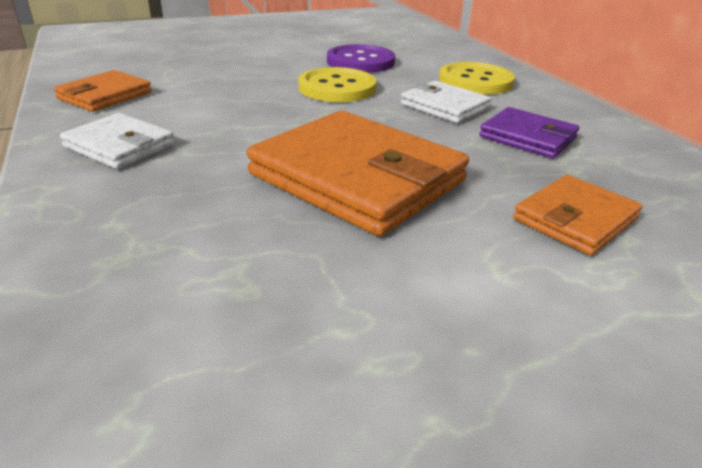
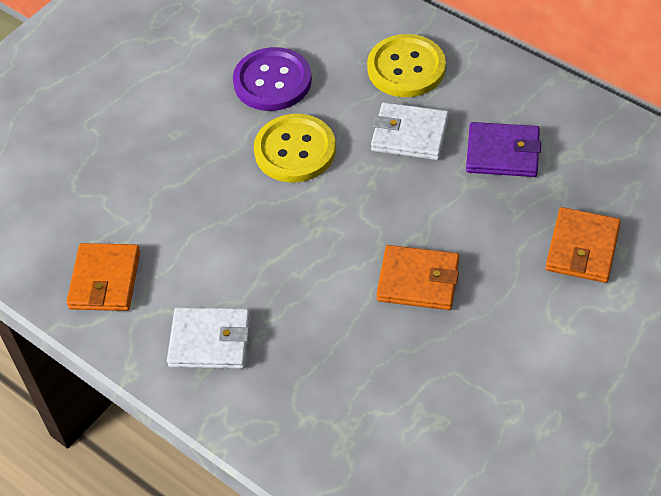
camera: 25 degrees left, 20 degrees up
(357, 178) = (418, 281): orange wallet -> orange wallet, size x0.54

